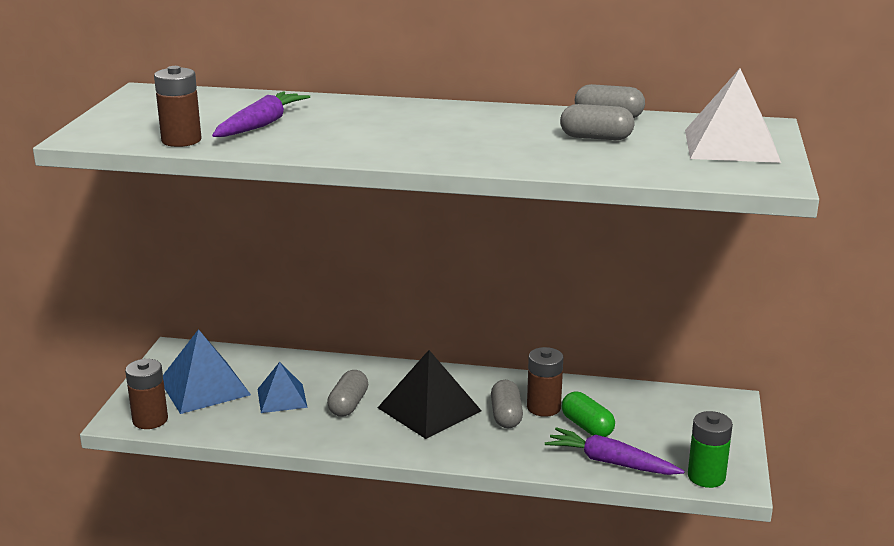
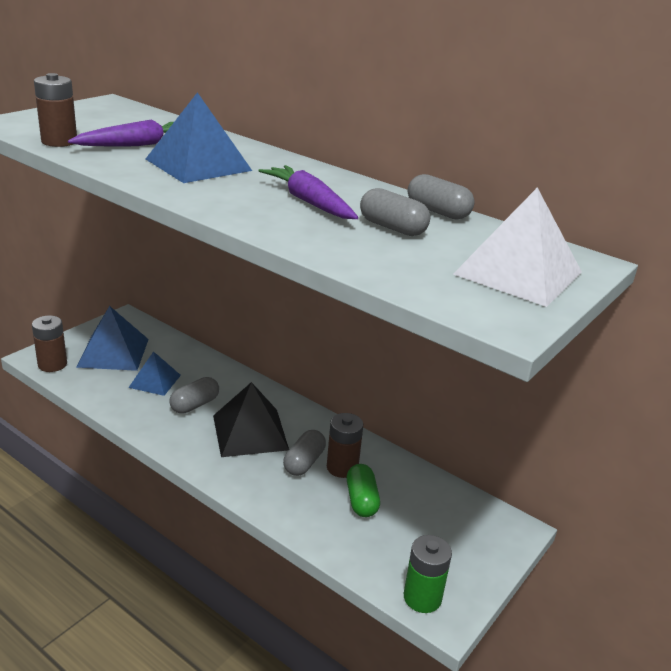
camera: 25 degrees right, 5 degrees up
(351, 128) = (198, 164): none -> blue pyramid
(610, 462) = (349, 544): purple carrot -> purple carrot (309, 202)

